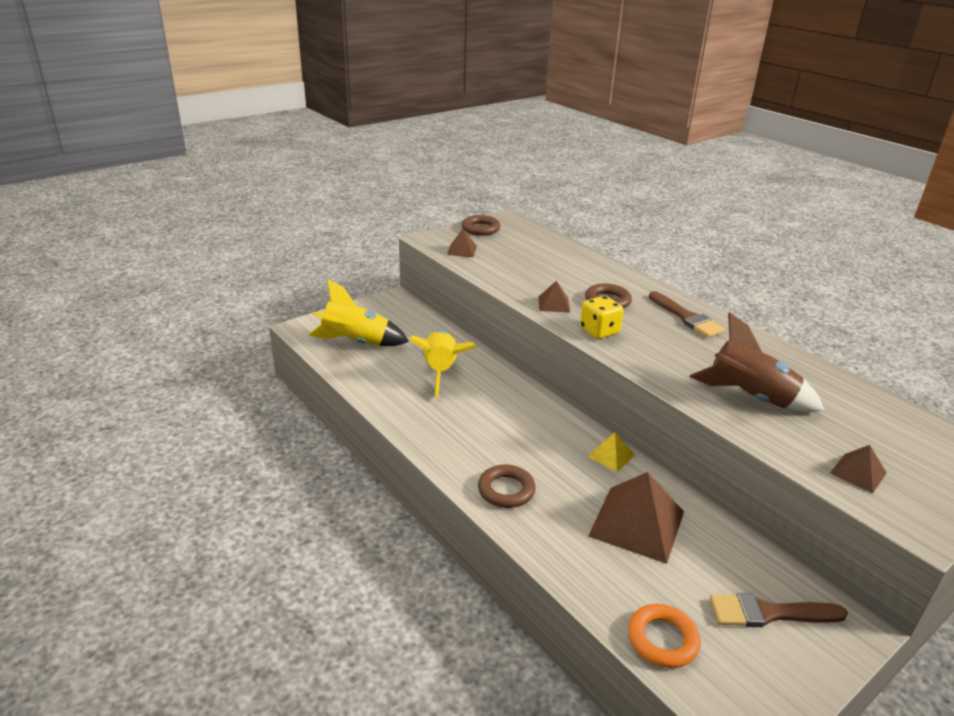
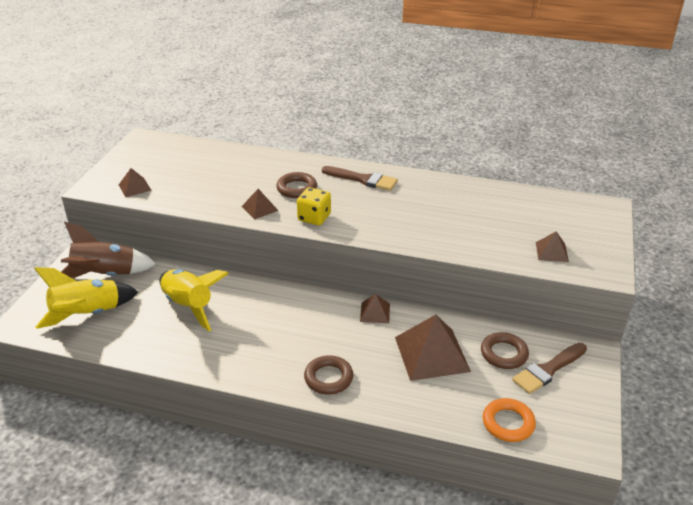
camera: 35 degrees left, 5 degrees up
(480, 229) = (130, 159): brown ring -> brown ring (504, 354)
(611, 455) = (375, 312): yellow pyramid -> brown pyramid
(750, 398) = (454, 227): brown rocket -> brown rocket (105, 275)

